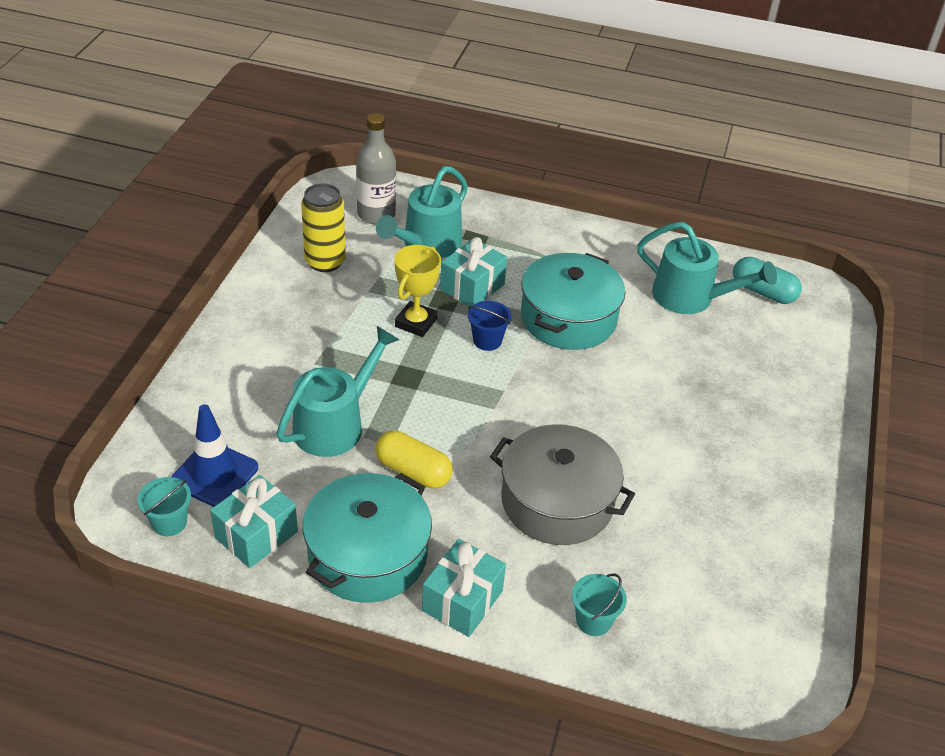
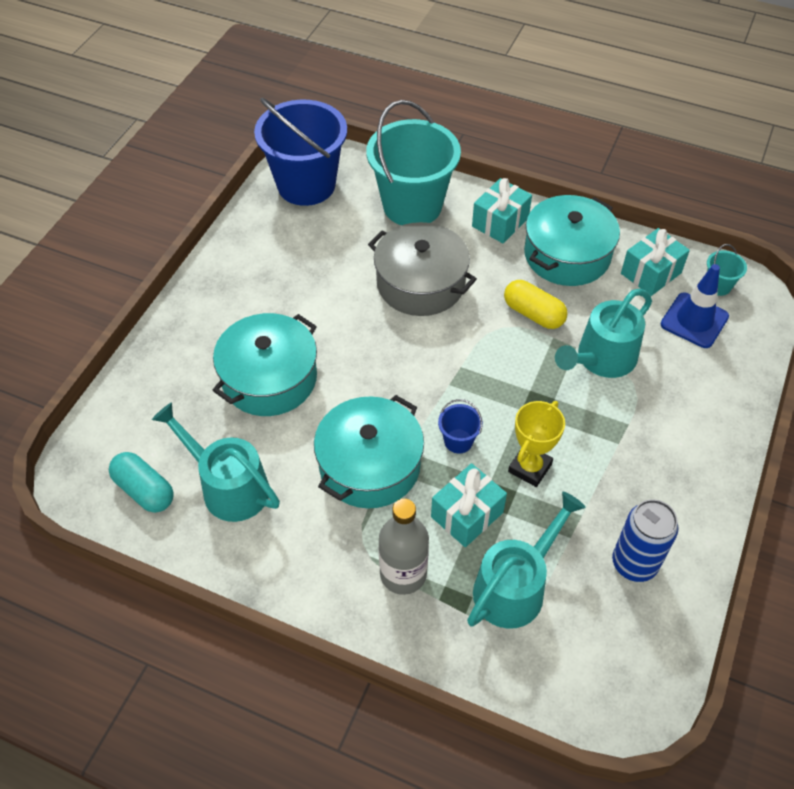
camera: 170 degrees left, 10 degrees up
(325, 262) = (634, 563): yellow can -> blue can
(376, 214) = (579, 647): grey bottle -> grey bottle (403, 574)
(593, 621) = (412, 205): turquoise bucket -> turquoise bucket, size x2.47
(695, 386) = (269, 378): none -> turquoise pot
(760, 647) = (306, 185): none -> blue bucket

